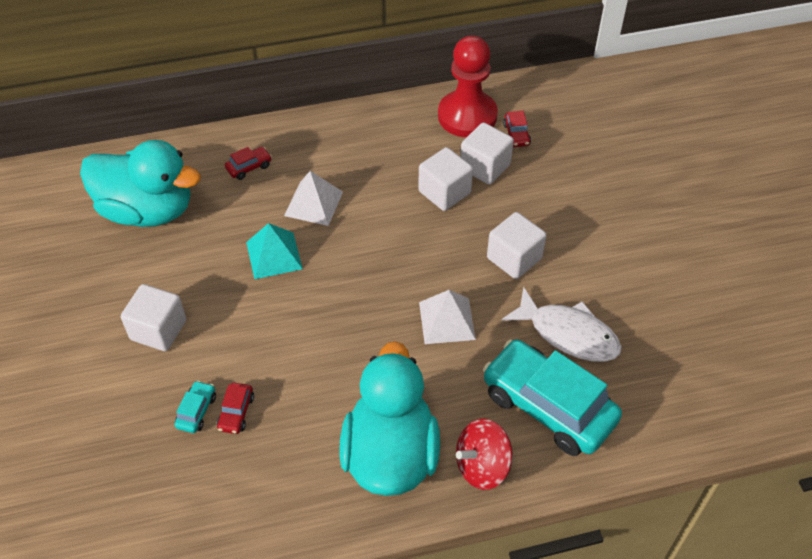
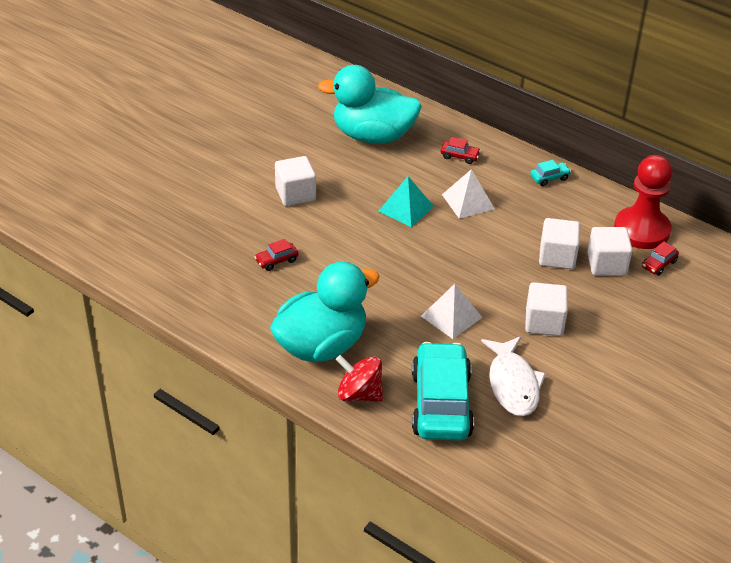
camera: 50 degrees right, 10 degrees down
(147, 210) = (373, 136): turquoise duck -> turquoise duck turned 120 degrees clockwise
(196, 411) = (259, 244): turquoise car -> turquoise car (549, 178)

